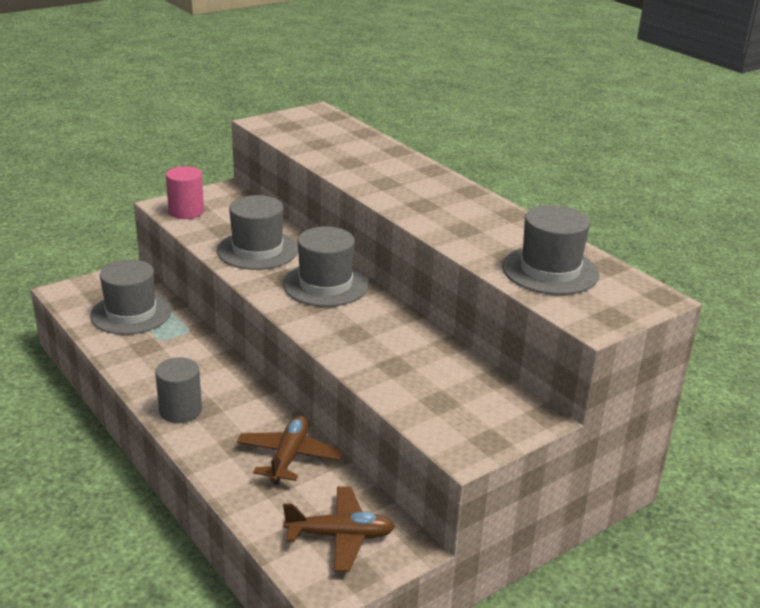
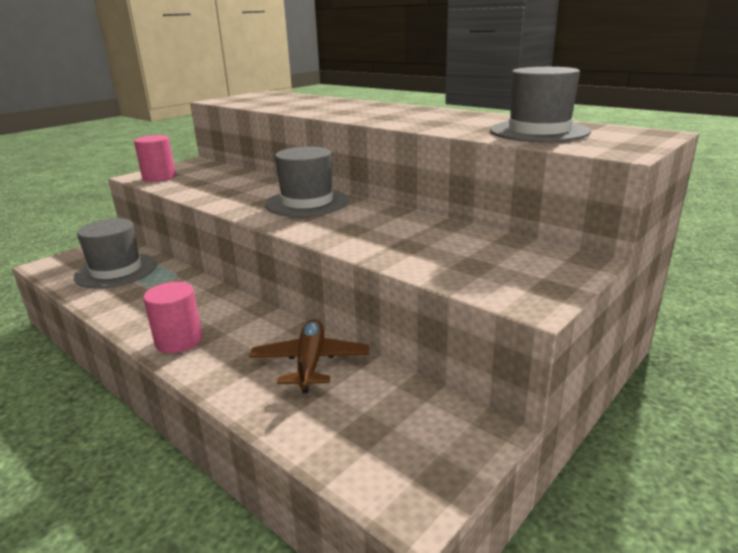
camera: 10 degrees left, 5 degrees down
(180, 410) = (179, 340): grey cylinder -> pink cylinder
(257, 250) = (233, 190): grey hat -> none
(340, 536) = (402, 434): brown plane -> none

